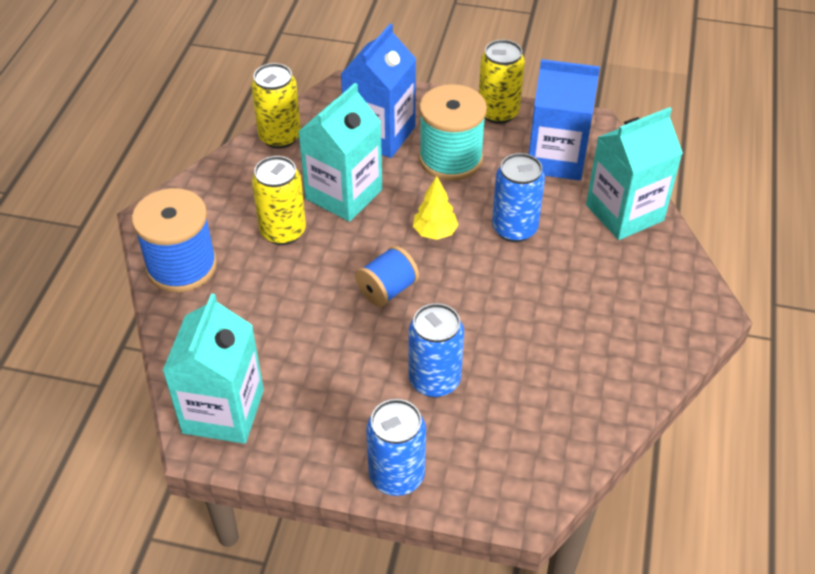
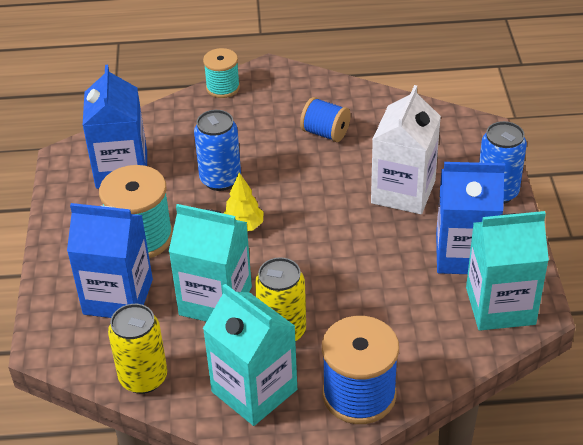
camera: 105 degrees left, 5 degrees down
(311, 405) = (464, 254): none -> blue carton
(387, 290) = (323, 240): blue spool -> blue spool (325, 133)
(434, 380) = (403, 192): blue can -> white carton
(498, 113) = (63, 218): yellow can -> none
(624, 212) = (178, 122): turquoise carton -> turquoise carton (254, 390)
(680, 261) = (223, 87): none -> turquoise spool

